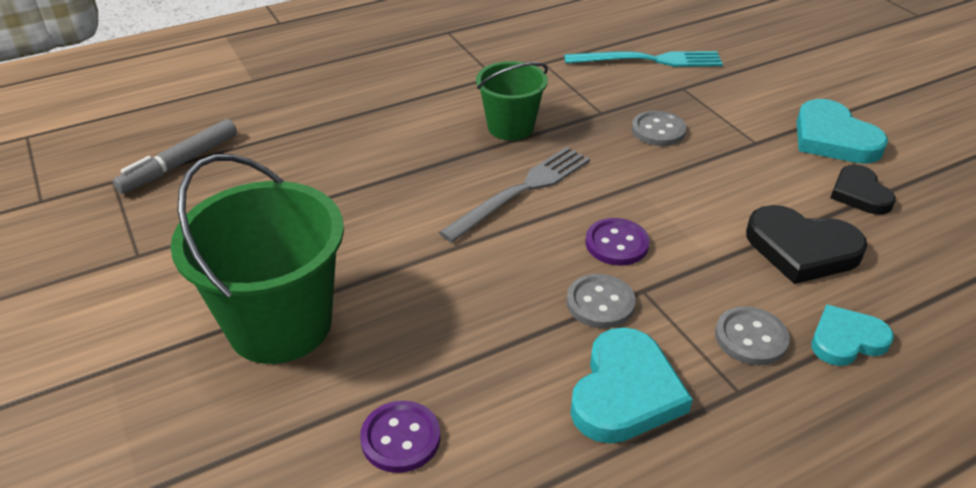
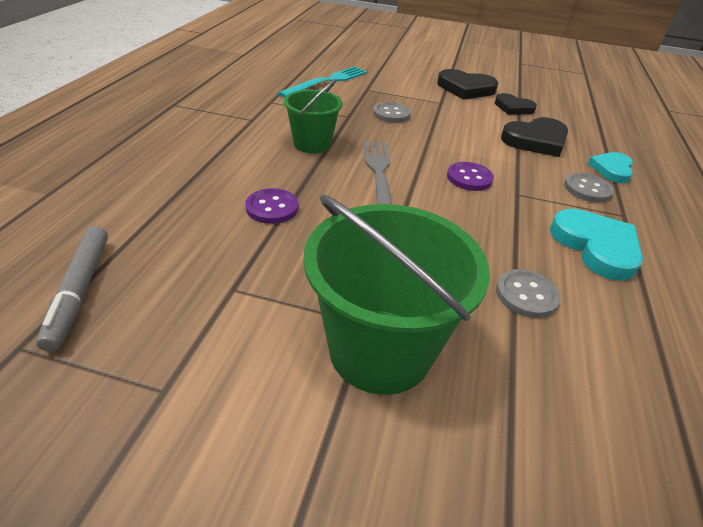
camera: 50 degrees left, 0 degrees up
(400, 438) = (566, 357): purple button -> purple button (272, 208)
(600, 303) = (513, 211): grey button -> grey button (526, 295)
(833, 138) = (465, 88): turquoise heart -> black heart

